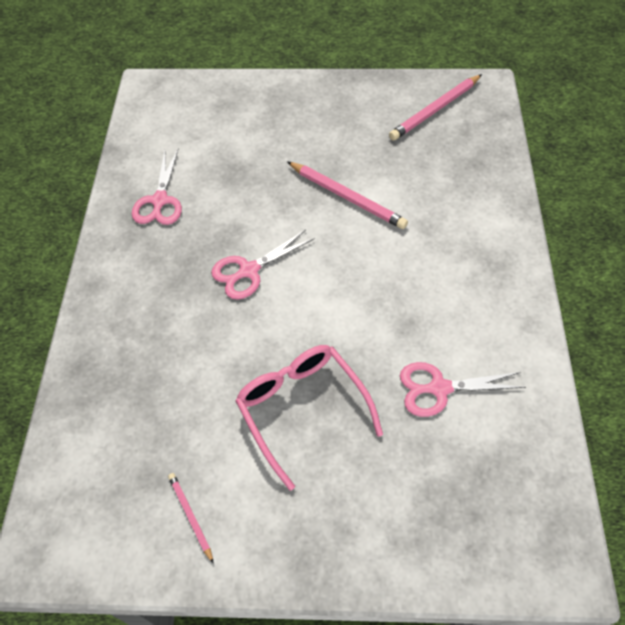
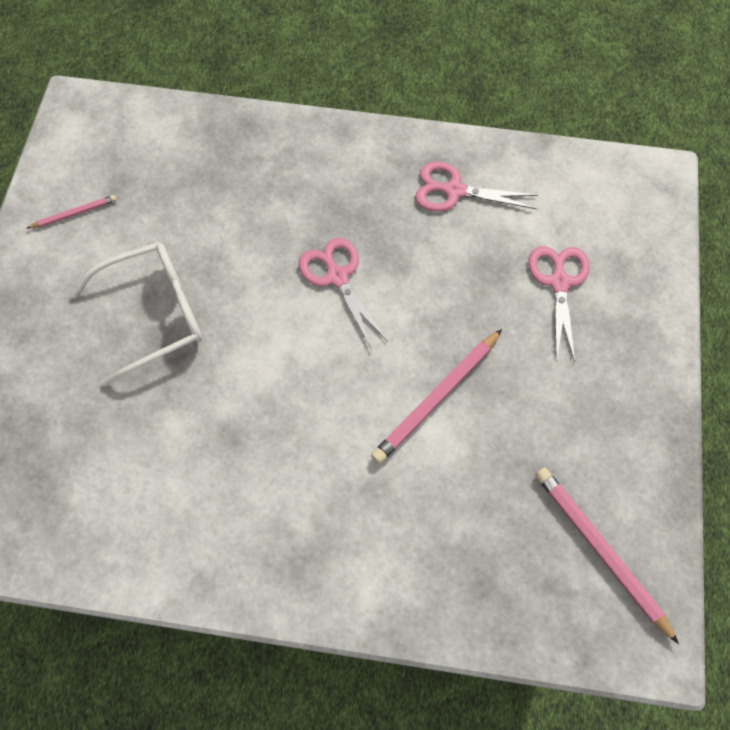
camera: 95 degrees right, 10 degrees up
(301, 408) = (155, 313): pink glasses -> white glasses
(439, 388) = (143, 455): pink scissors -> pink scissors (559, 282)

